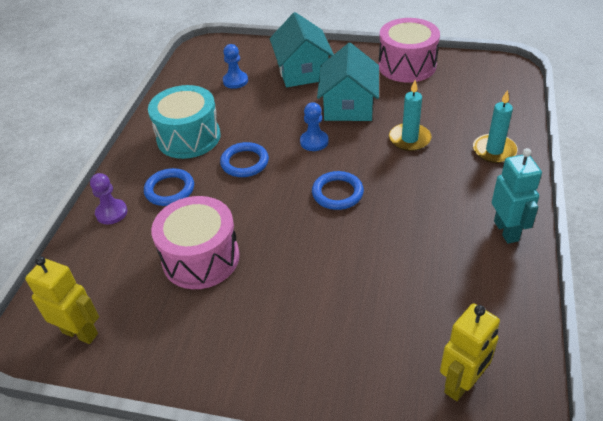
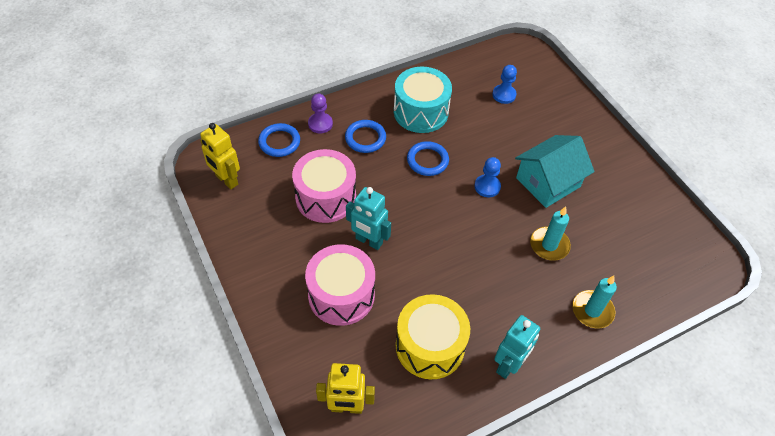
camera: 45 degrees right, 10 degrees up
(80, 333) = (226, 180): yellow robot -> yellow robot turned 150 degrees clockwise
(286, 254) = (368, 241): none -> turquoise robot
(302, 71) = (558, 127): turquoise house -> none
(337, 193) = (449, 235): blue ring -> blue ring (279, 142)
(407, 66) = (638, 190): pink drum -> pink drum (341, 295)
(443, 274) = (430, 346): none -> yellow drum

